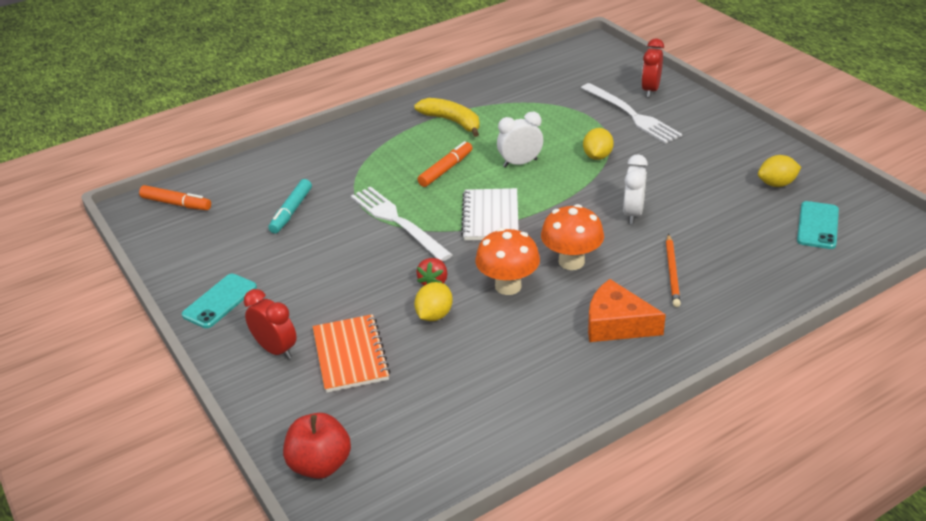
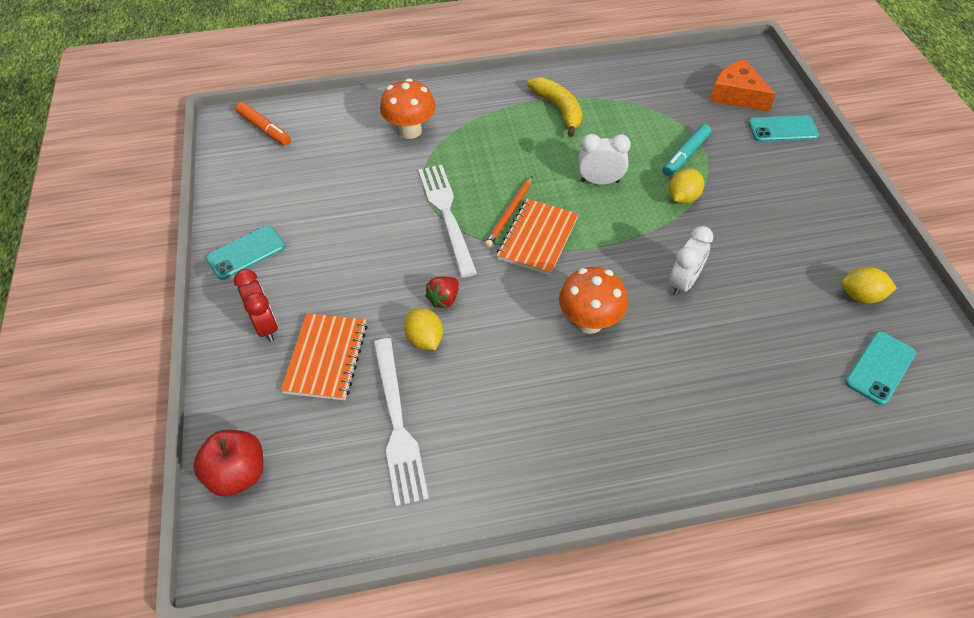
camera: 20 degrees right, 15 degrees up
(291, 211) = (357, 170): turquoise marker -> turquoise marker (685, 155)
(434, 315) = (425, 339): yellow lemon -> yellow lemon turned 75 degrees counterclockwise
(446, 169) = (523, 166): orange marker -> none
(490, 217) = (538, 238): white notebook -> orange notebook
(508, 286) = (512, 329): orange mushroom -> orange mushroom (410, 131)
(616, 324) = (595, 417): orange cheese -> orange cheese (737, 95)
(631, 115) = (746, 155): white fork -> white fork (397, 424)
(650, 90) = (782, 129): red clock -> turquoise phone
(672, 272) = (686, 373): orange pencil -> orange pencil (509, 213)

